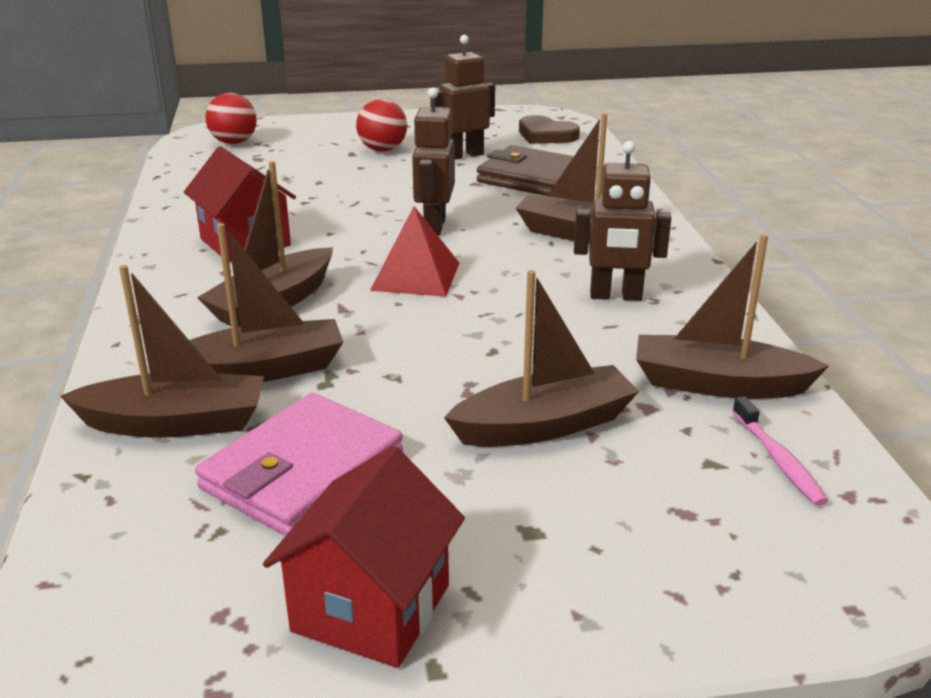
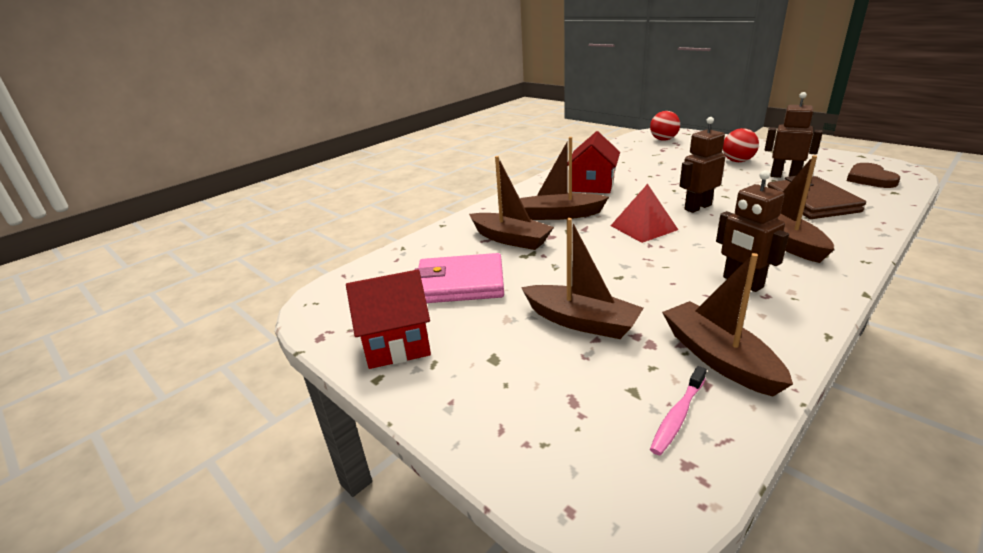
camera: 55 degrees right, 0 degrees up
(175, 423) = (453, 244): brown boat -> none

